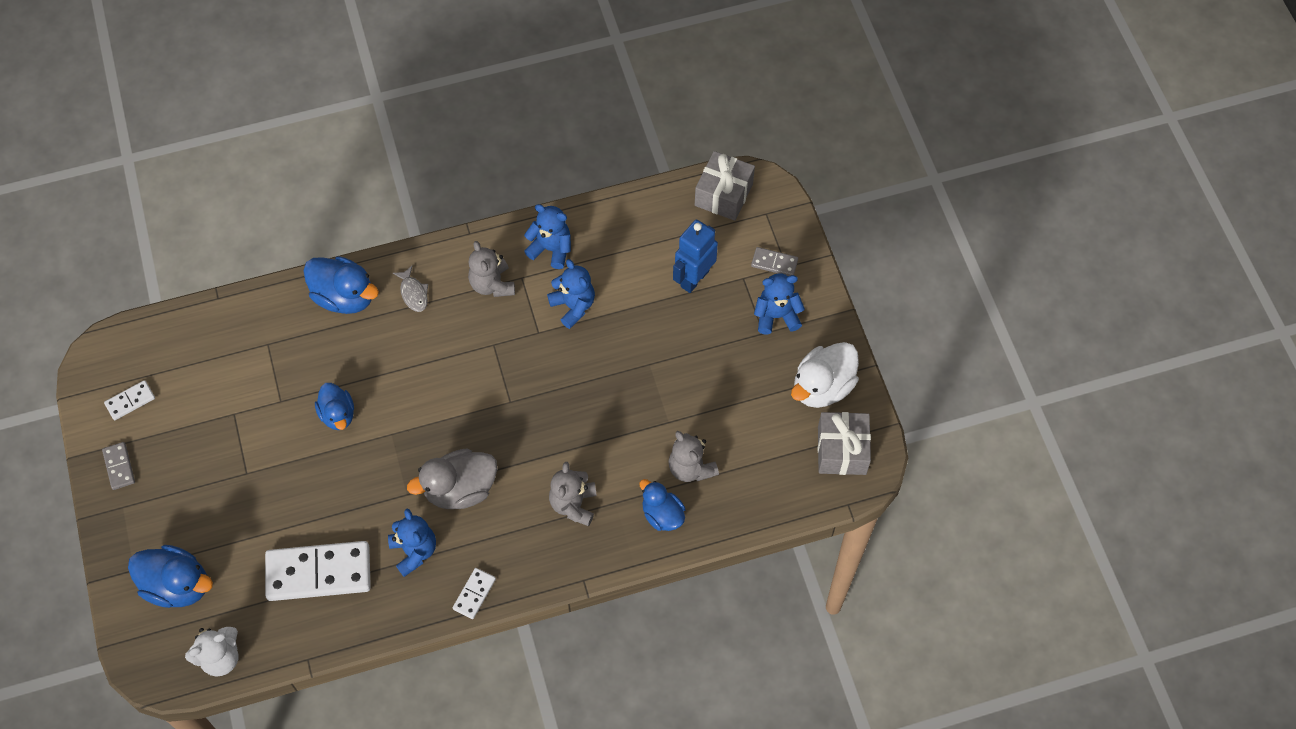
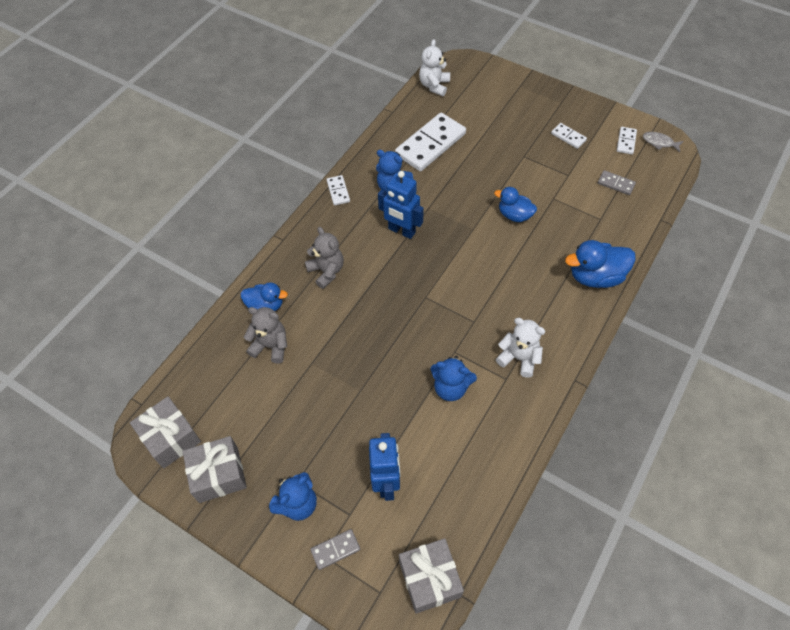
camera: 140 degrees right, 5 degrees down
(119, 466) = (587, 114): grey domino -> grey domino (616, 184)
(175, 456) = (568, 137): none -> white domino
(178, 585) = (491, 95): blue duck -> none
(413, 293) = (559, 312): grey fish -> grey fish (659, 143)
(460, 489) = (401, 231): grey duck -> blue robot
(492, 284) = (519, 358): grey teddy bear -> white teddy bear
(551, 249) = (509, 416): blue teddy bear -> none
(822, 387) = (218, 474): white duck -> grey gift

